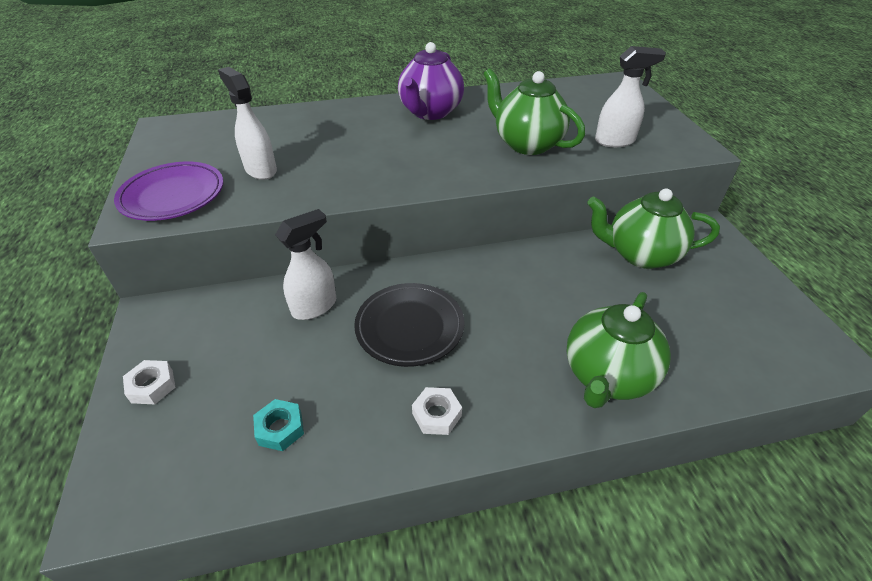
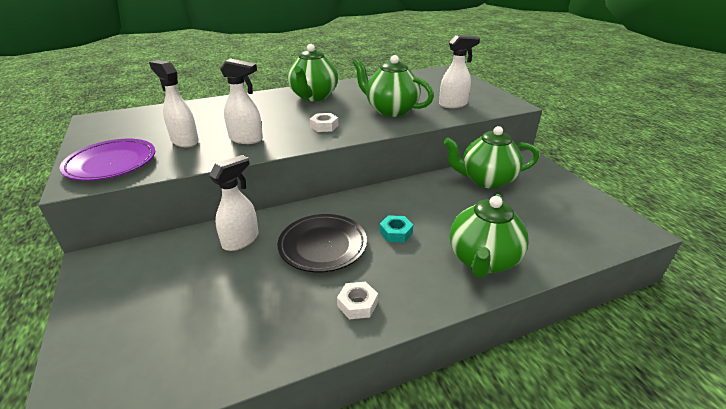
camera: 10 degrees left, 10 degrees down
(152, 386) = (103, 316): white nut -> white nut (324, 126)
(280, 428) = (226, 332): turquoise nut -> turquoise nut (395, 232)
(334, 174) = (246, 139): none -> white spray bottle
(430, 112) = (313, 96): purple teapot -> green teapot

